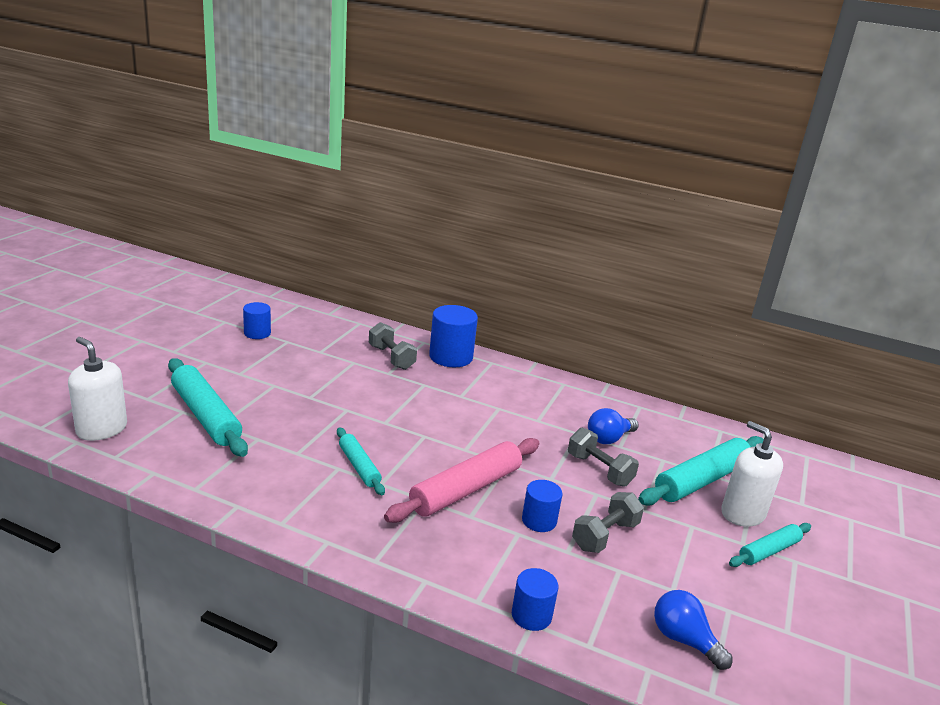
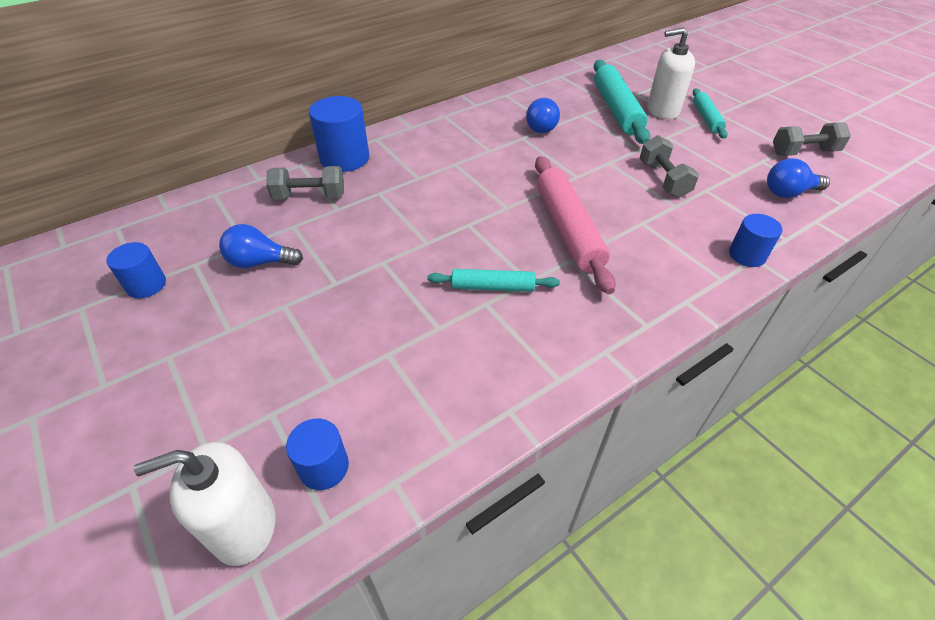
camera: 55 degrees left, 20 degrees up
(205, 416) = (301, 392): turquoise rolling pin -> none
(307, 363) = (260, 262): none -> blue light bulb
(539, 521) = (630, 205): blue cylinder -> blue cylinder (324, 467)
(599, 470) = (579, 148): grey dumbbell -> grey dumbbell (803, 152)

